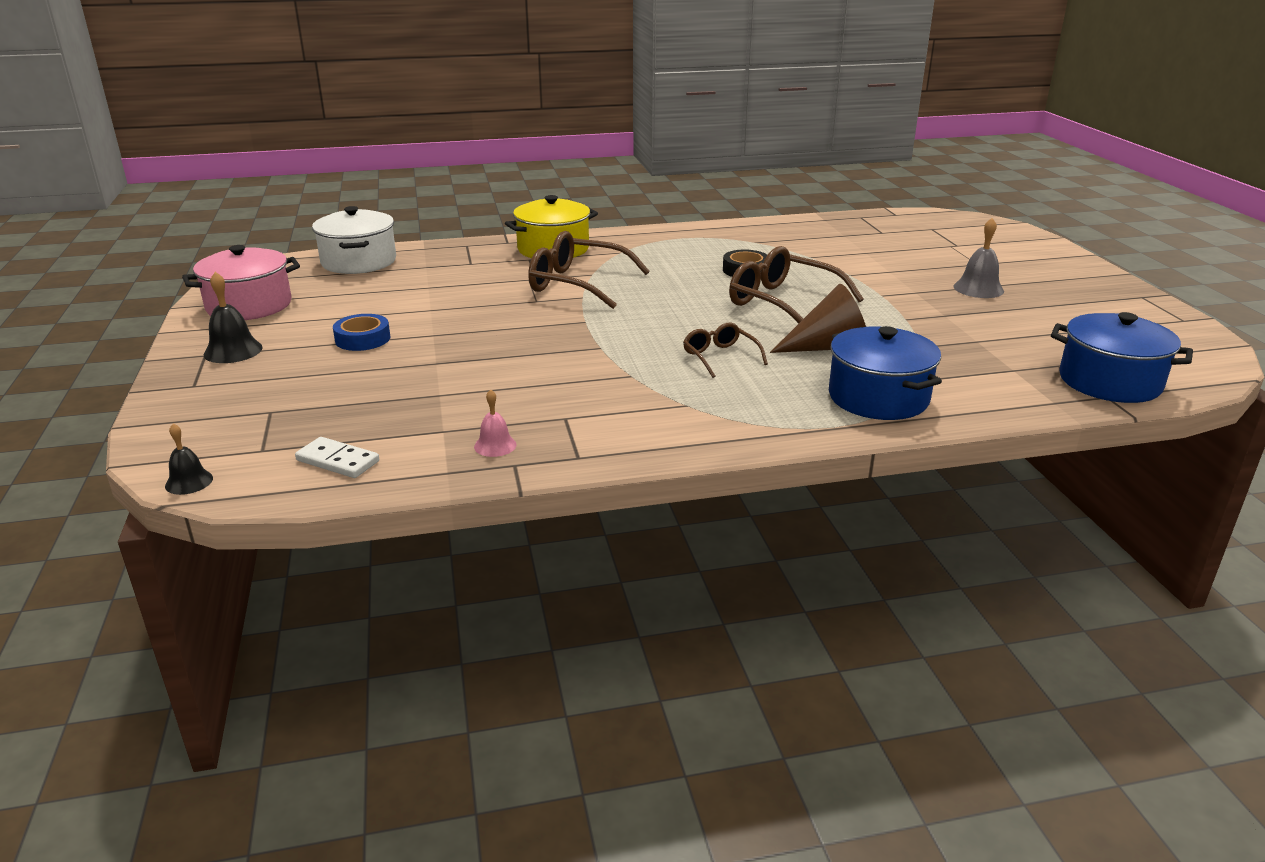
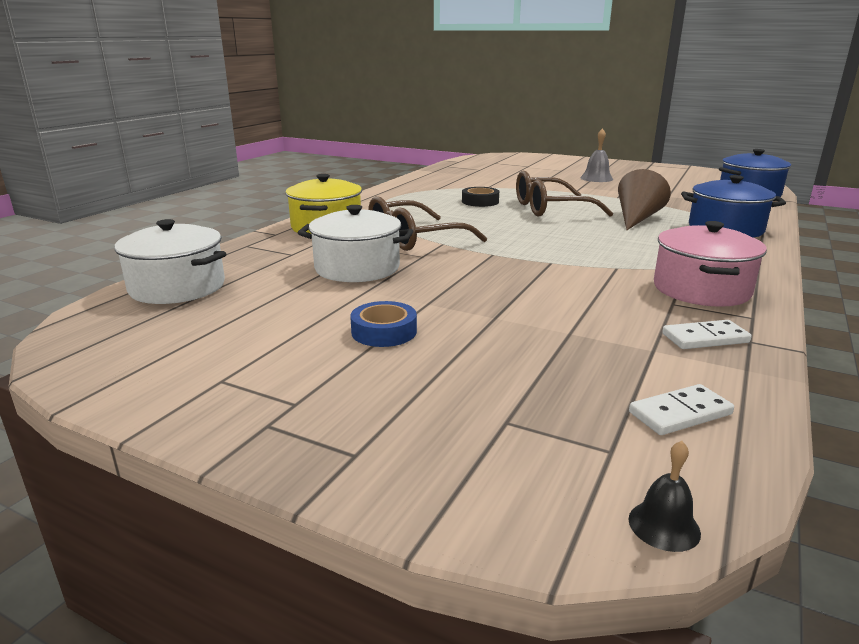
camera: 50 degrees left, 5 degrees down
(233, 351) = (289, 404): black bell -> none
(249, 306) = (168, 364): pink pot -> pink pot (701, 290)
(472, 291) = (357, 268): none -> white pot
(495, 445) = (705, 338): pink bell -> white domino
(720, 357) = (617, 241): brown glasses -> none

